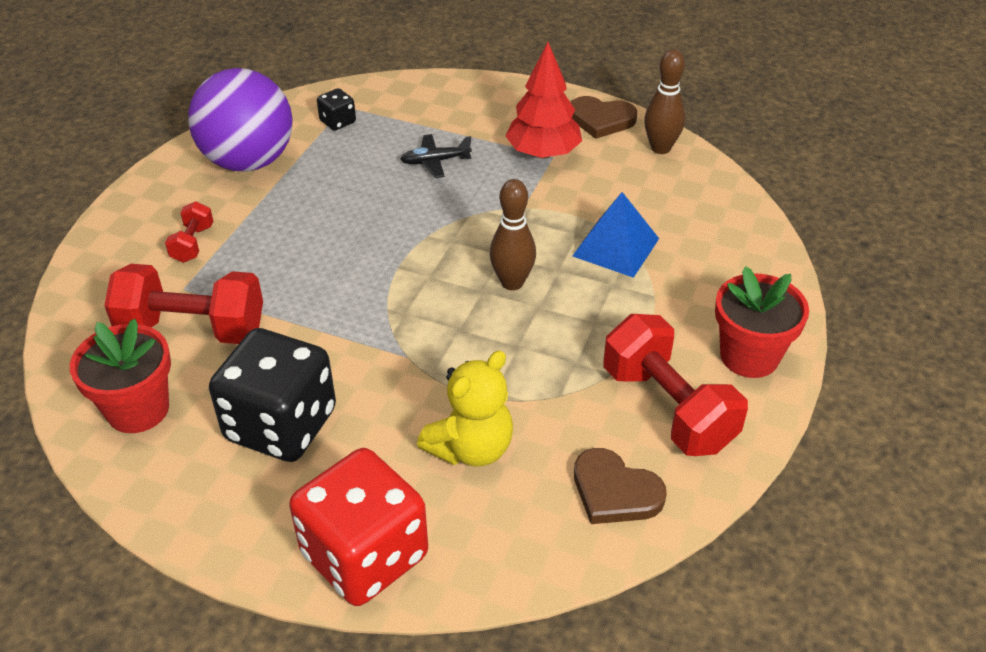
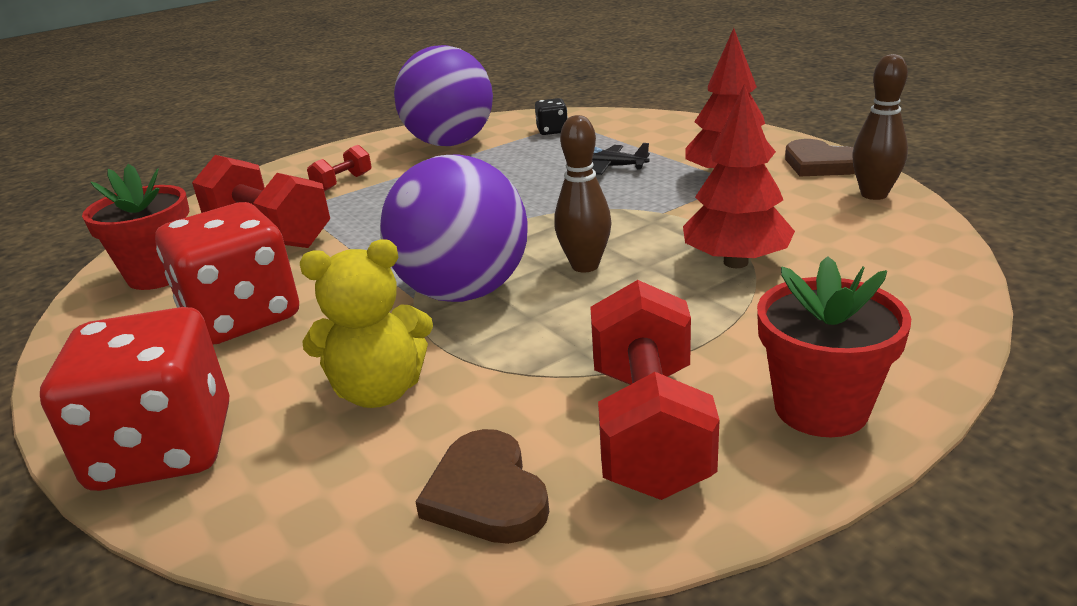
camera: 35 degrees right, 15 degrees down
(281, 425) = (242, 317): black dice -> red dice
(443, 338) = (463, 292): none -> purple ball
(616, 247) = (736, 262): blue pyramid -> red tree

